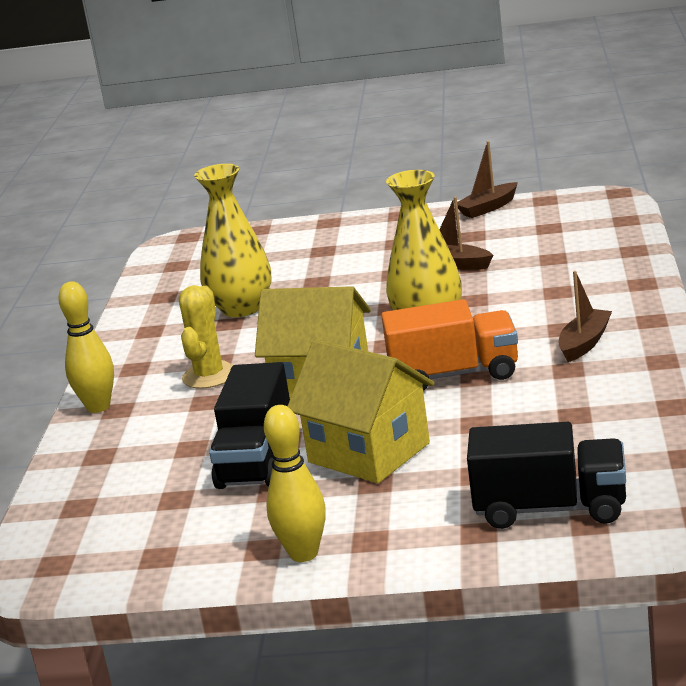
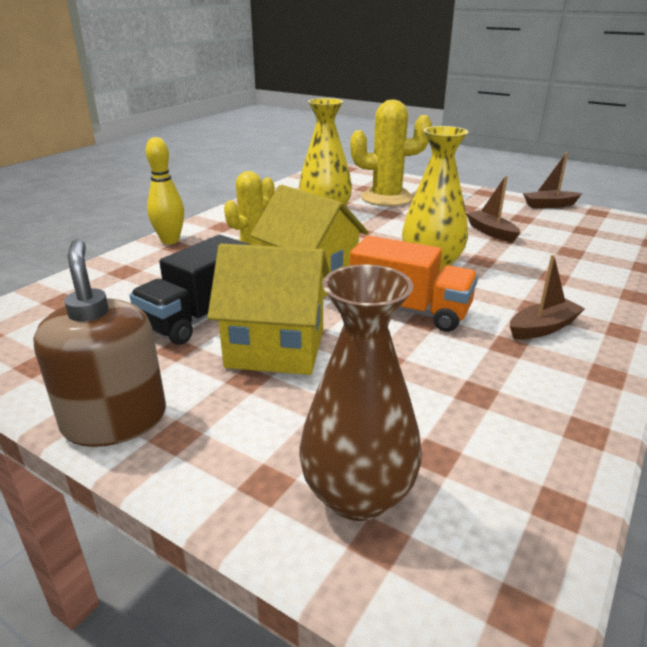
camera: 25 degrees right, 5 degrees up
(291, 262) = (386, 198): none -> yellow cactus
(304, 554) = (115, 420): yellow bowling pin -> brown soap dispenser
(369, 453) = (275, 348): yellow house -> yellow house turned 60 degrees counterclockwise
(550, 508) = (358, 495): black truck -> brown vase

